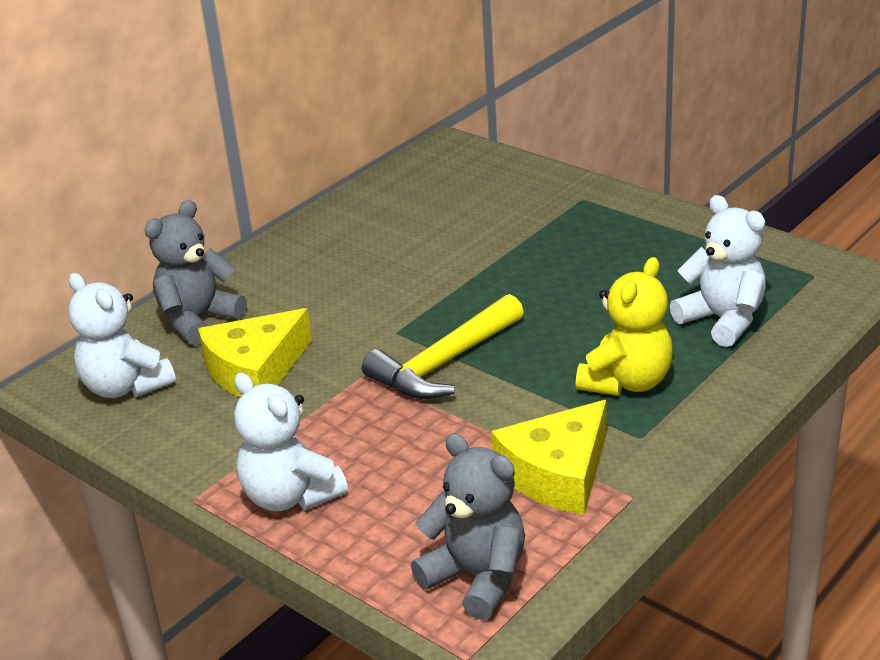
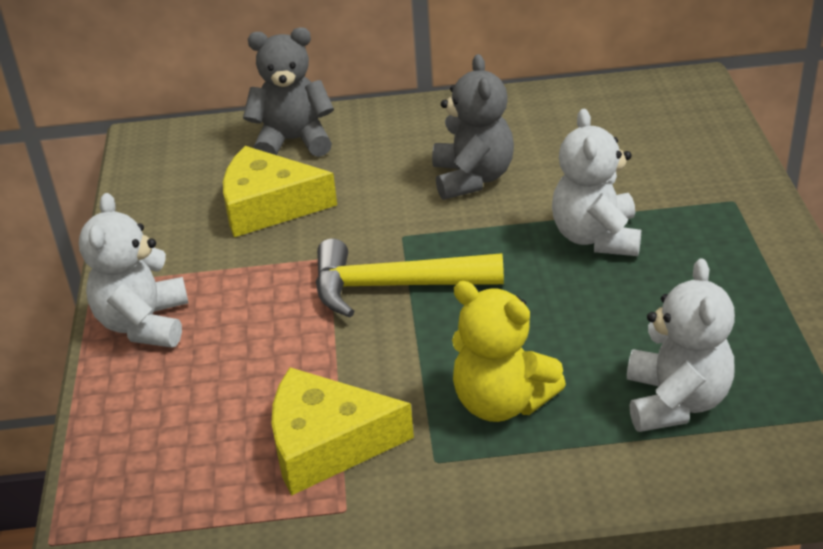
camera: 45 degrees right, 5 degrees up
(126, 386) = (181, 167): white teddy bear -> white teddy bear (596, 237)
(477, 578) = (149, 485): grey teddy bear -> grey teddy bear (472, 178)
(626, 382) = (501, 402): yellow teddy bear -> yellow teddy bear turned 45 degrees clockwise

